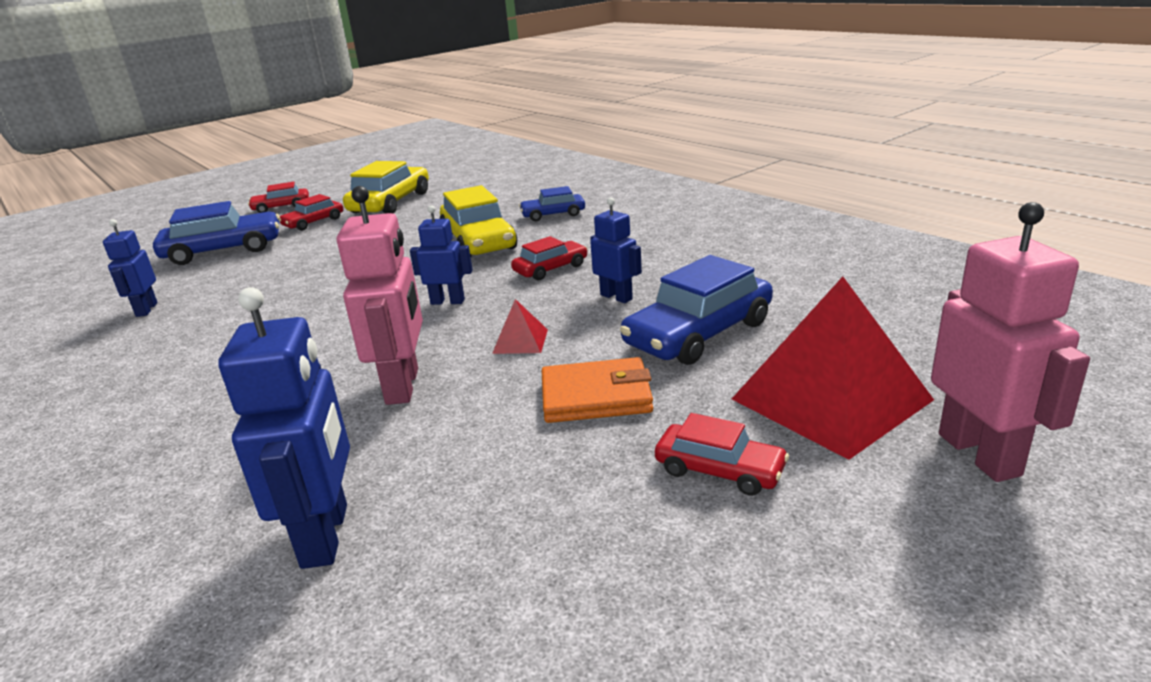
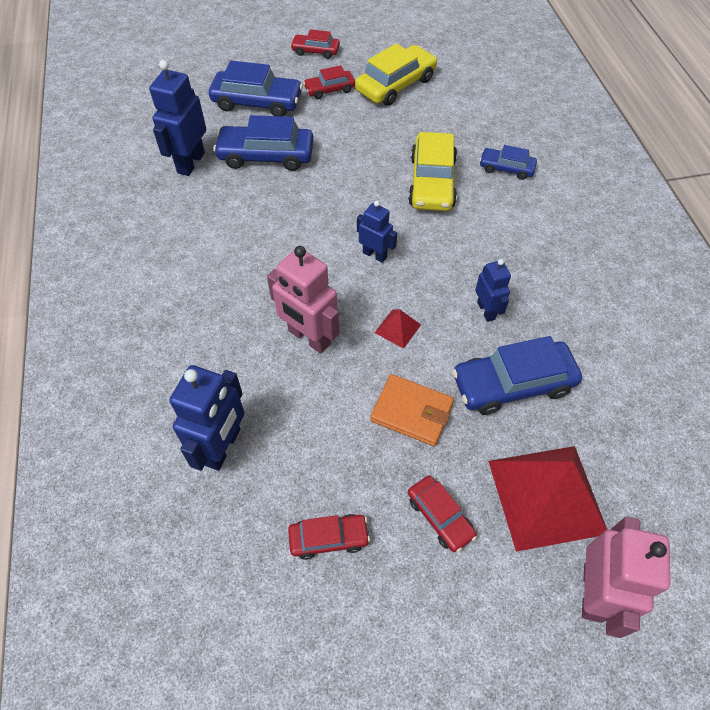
camera: 25 degrees right, 30 degrees up
(146, 310) = (190, 163): blue robot -> blue robot, size x1.67
(255, 278) = (266, 155): none -> blue car
(403, 386) = (309, 338): pink robot -> pink robot turned 105 degrees clockwise
(551, 269) = (462, 249): red car -> red car (328, 538)

